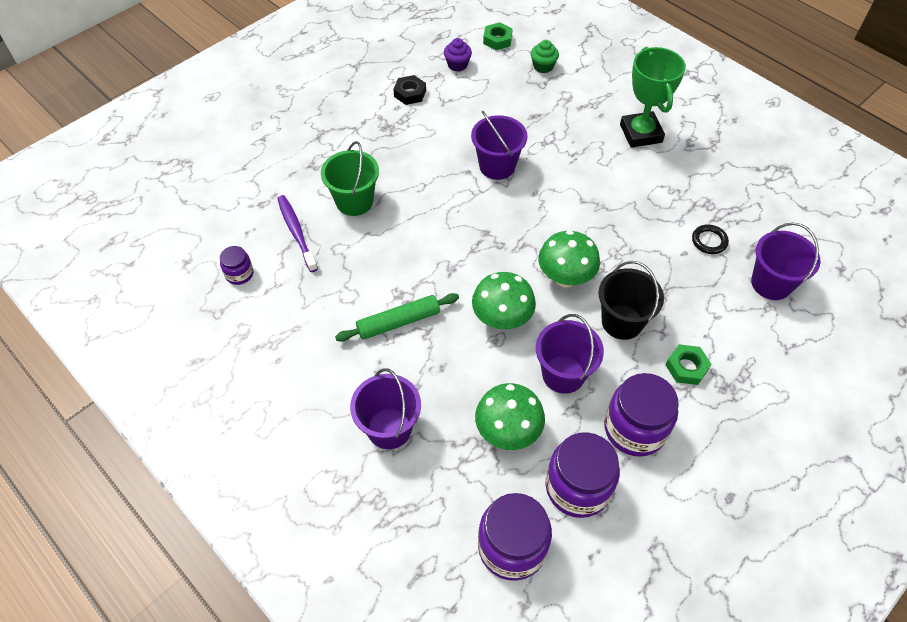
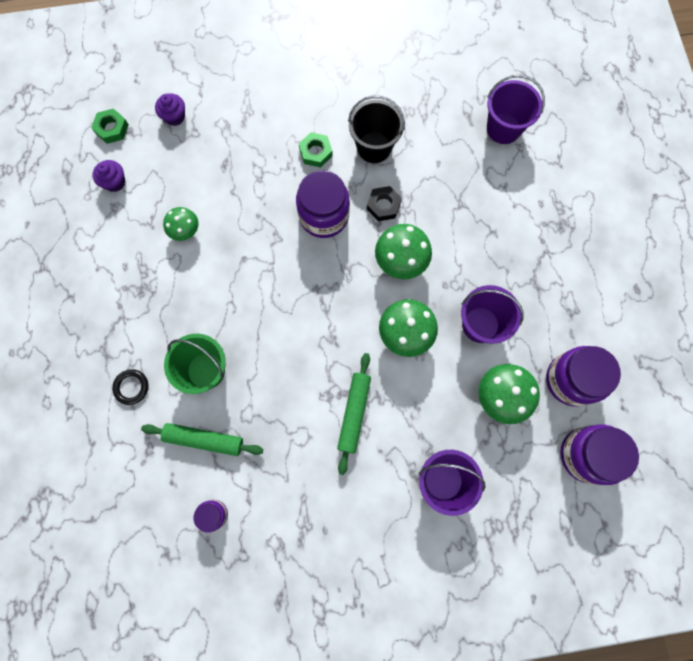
camera: 55 degrees left, 20 degrees up
(296, 233) = (204, 440): purple toothbrush -> green rolling pin
(410, 93) = (117, 244): black nut -> black nut (383, 206)
(457, 125) = (185, 231): none -> green mushroom
(497, 166) = (255, 232): purple bucket -> none
(543, 66) = (174, 117): green cupcake -> purple cupcake
(622, 322) = (465, 252): black bucket -> black bucket (374, 147)
(634, 429) = (553, 309): purple jar -> purple jar (324, 216)
(641, 133) = (306, 101): green trophy -> none
(686, 367) = (530, 238): green nut -> green nut (316, 152)
(709, 241) = (440, 138): black ring -> black ring (131, 387)

